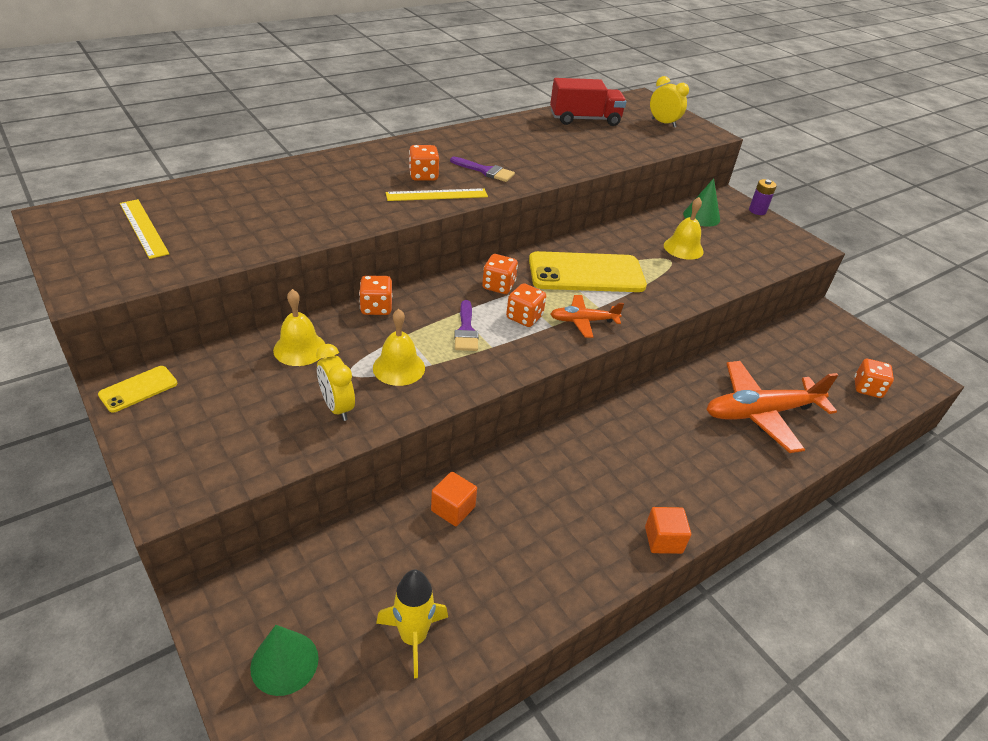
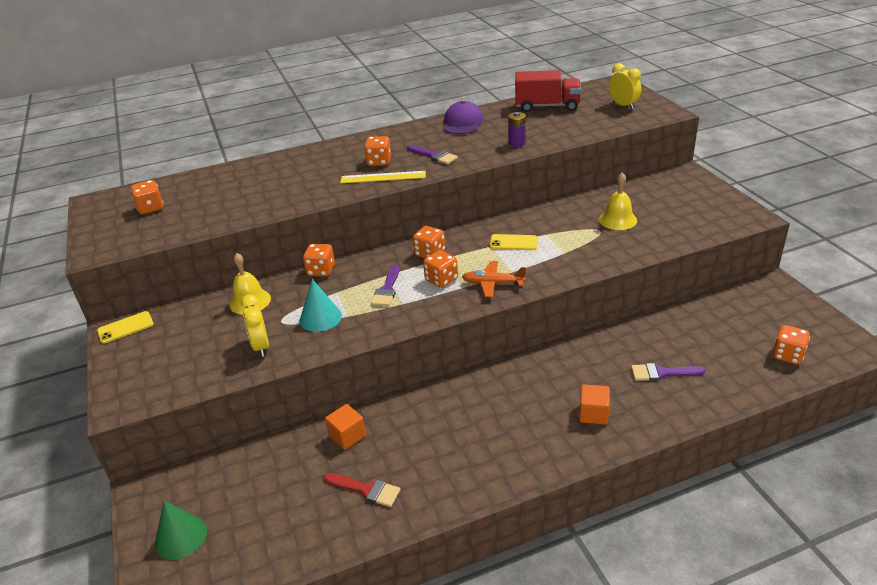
camera: 20 degrees right, 5 degrees down
(144, 228) = (151, 208): yellow ruler -> orange dice
(399, 367) = (320, 318): yellow bell -> turquoise cone
(413, 637) = (281, 530): yellow rocket -> none
(499, 574) = (366, 490): none -> red brush
(500, 133) = (462, 123): none -> purple cap
(586, 273) = (513, 242): yellow phone -> yellow phone, size x0.46
(663, 540) = (520, 476): orange cube -> orange cube (593, 414)
(701, 216) = (650, 190): green cone -> none
(757, 211) = (711, 184): purple battery -> purple battery (517, 143)
(760, 413) = (661, 373): orange plane -> purple brush

